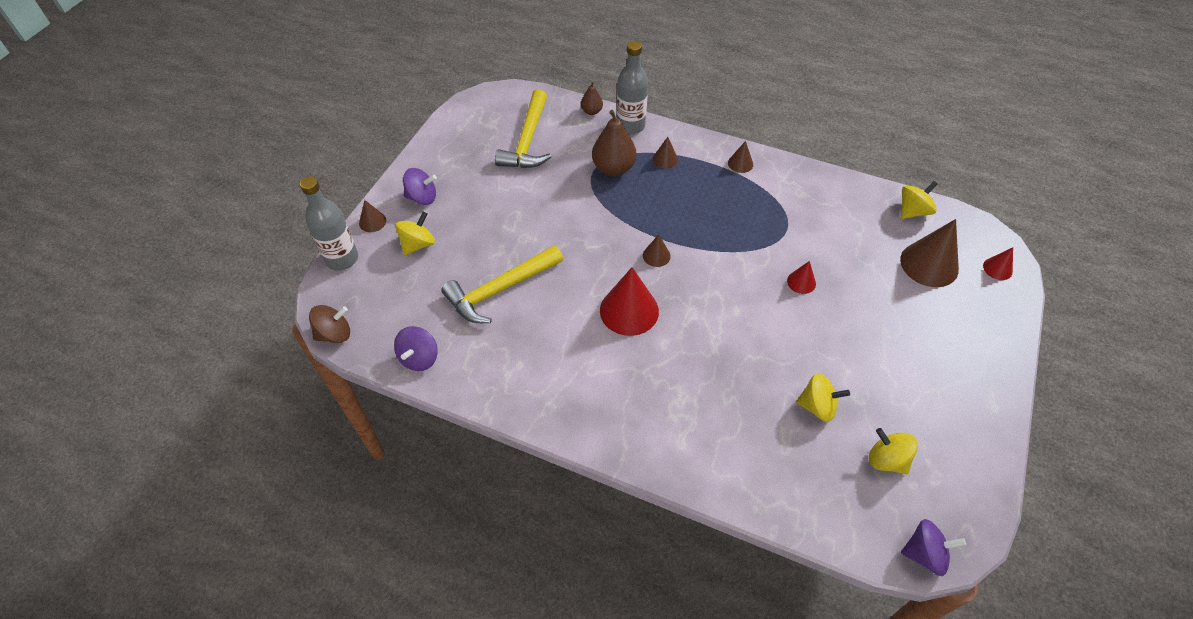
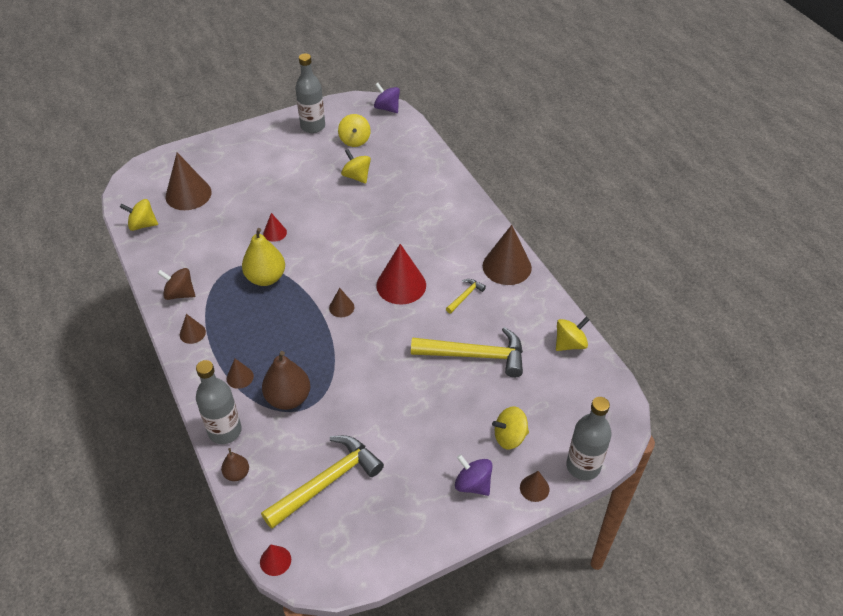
camera: 140 degrees left, 5 degrees down
(334, 334) = (623, 401): brown spinning top -> brown spinning top (180, 294)
(419, 358) = (570, 344): purple spinning top -> yellow spinning top
(547, 404) = (507, 266): none -> brown cone
(559, 341) = (465, 296): none -> yellow hammer
(749, 237) = (266, 278): none -> yellow pear
(956, 444) = (313, 126): none -> grey bottle
(997, 268) = (157, 169): red cone -> red cone (275, 560)

